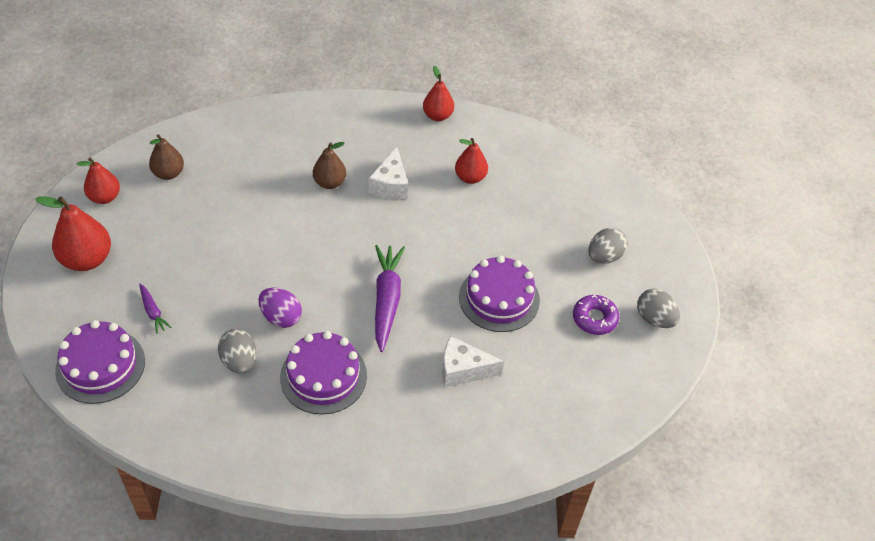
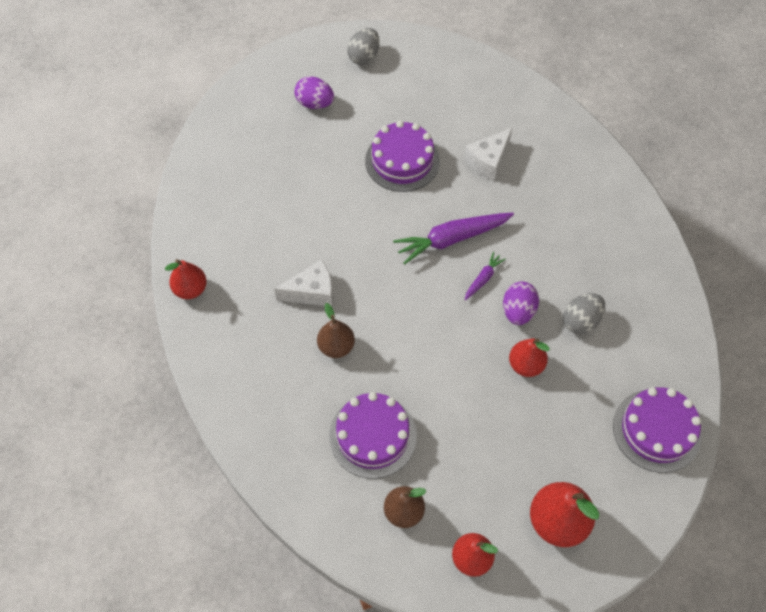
camera: 110 degrees left, 10 degrees up
(153, 312) = (577, 420): purple carrot -> purple carrot (483, 279)
(323, 376) = (555, 252): purple cake -> purple cake (372, 436)
(463, 370) = (488, 161): white cheese -> white cheese turned 60 degrees clockwise
(470, 177) = (268, 230): red pear -> red pear (526, 365)
(594, 318) = (386, 93): purple donut -> none
(604, 256) = (315, 103): grey egg -> purple egg

